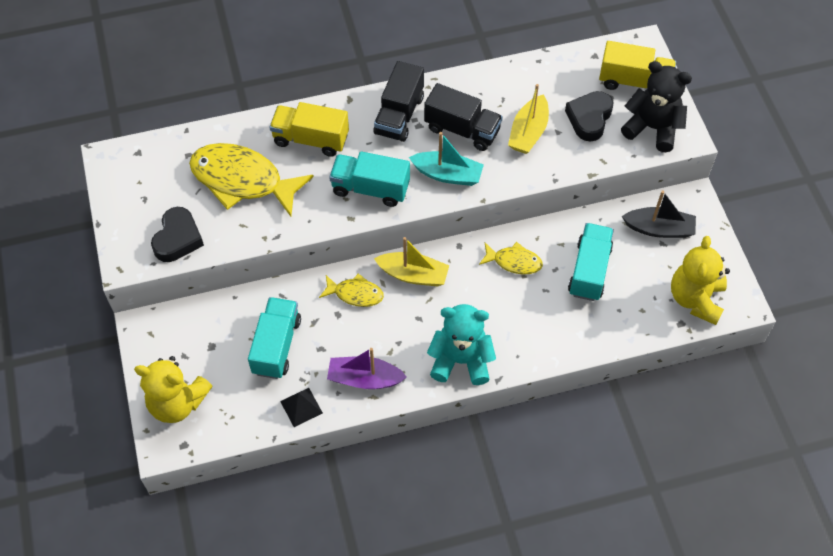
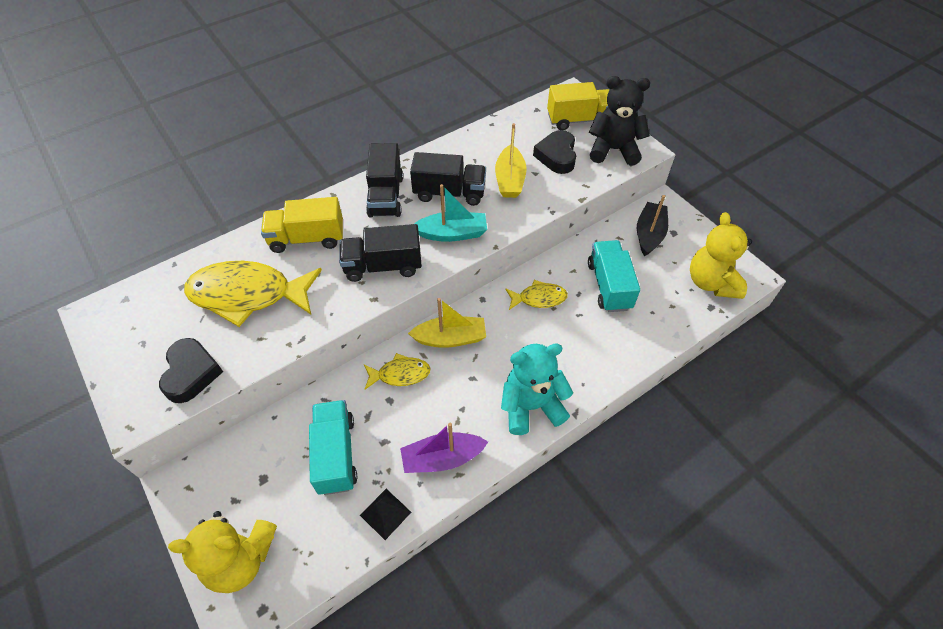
camera: 20 degrees left, 5 degrees down
(370, 188) = (383, 266): turquoise truck -> black truck
(659, 229) = (649, 234): black boat -> black boat turned 60 degrees counterclockwise

